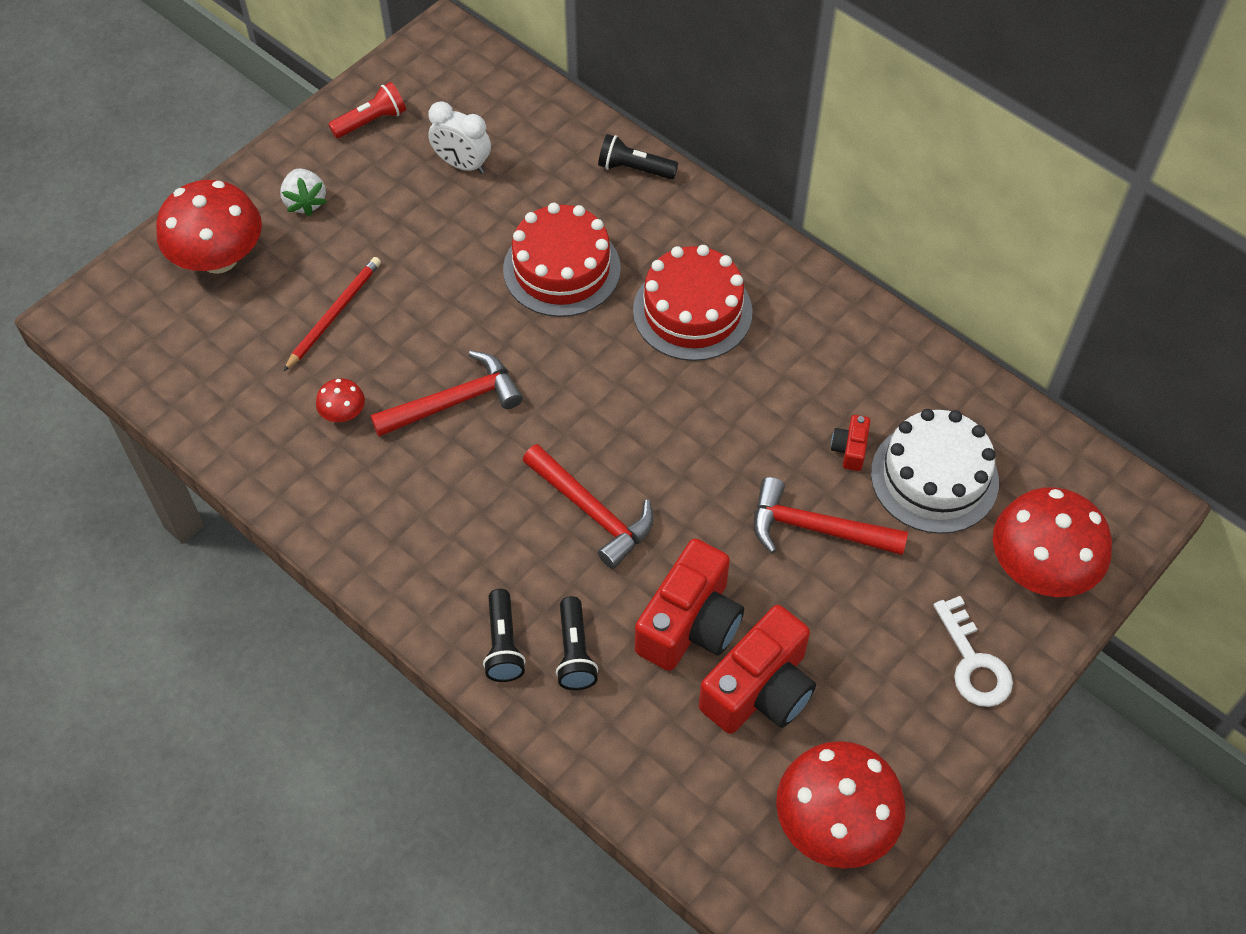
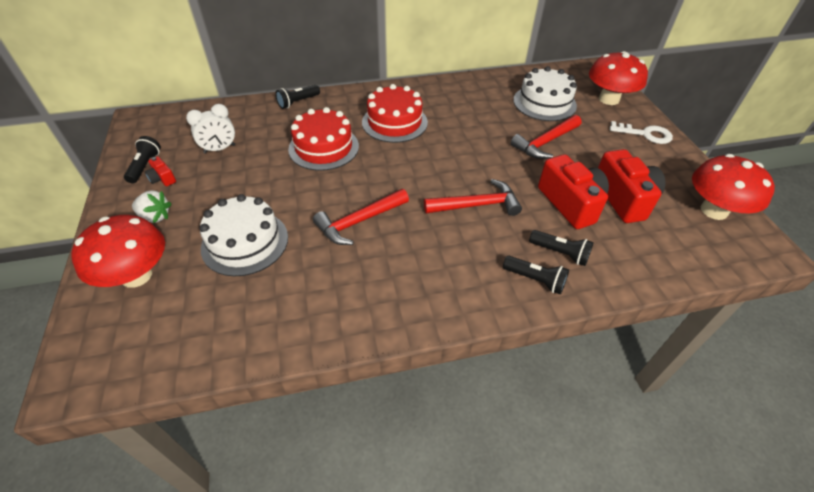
camera: 55 degrees left, 10 degrees down
(334, 314) = (245, 242): red pencil -> white cake
(343, 413) = (316, 272): red mushroom -> none
(371, 121) = (145, 166): red flashlight -> black flashlight
(455, 401) = (359, 222): red hammer -> red hammer turned 135 degrees counterclockwise
(850, 449) = (511, 116): red camera -> red camera (162, 179)

